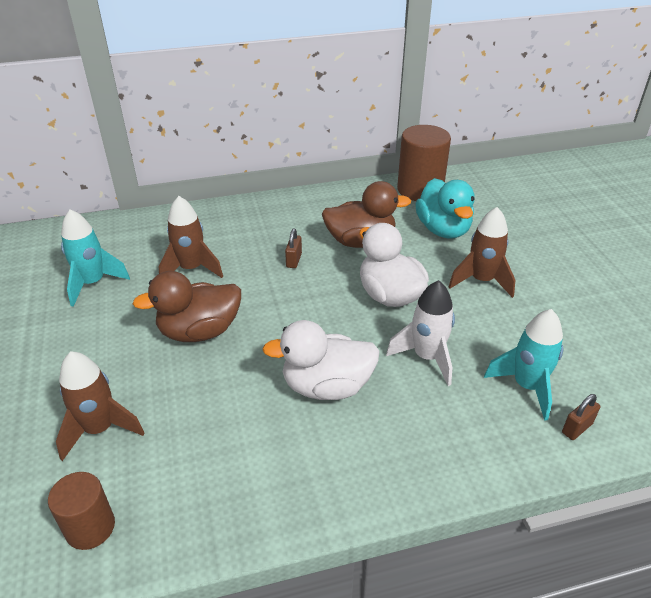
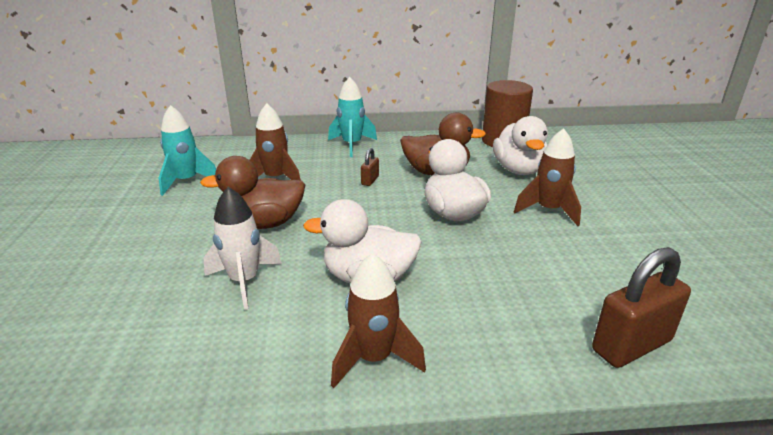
camera: 10 degrees right, 10 degrees down
(90, 527) = (91, 367): brown cylinder -> none
(100, 429) = (140, 287): brown rocket -> brown rocket (374, 358)
(426, 357) = (477, 265): white rocket -> white rocket (244, 281)
(443, 229) = (518, 170): turquoise duck -> white duck
(526, 386) = (579, 301): turquoise rocket -> turquoise rocket (352, 145)
(577, 428) = (631, 345): brown padlock -> brown padlock, size x2.11

